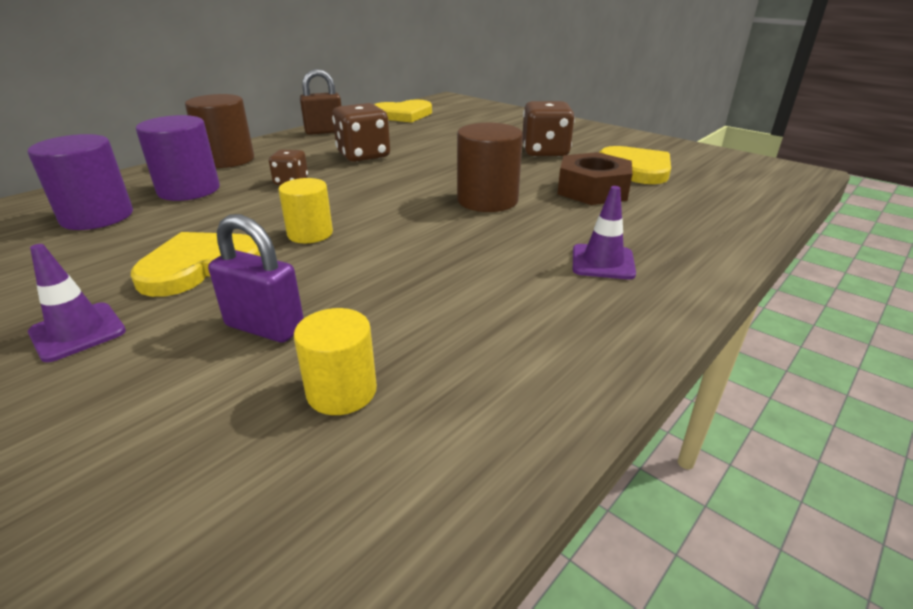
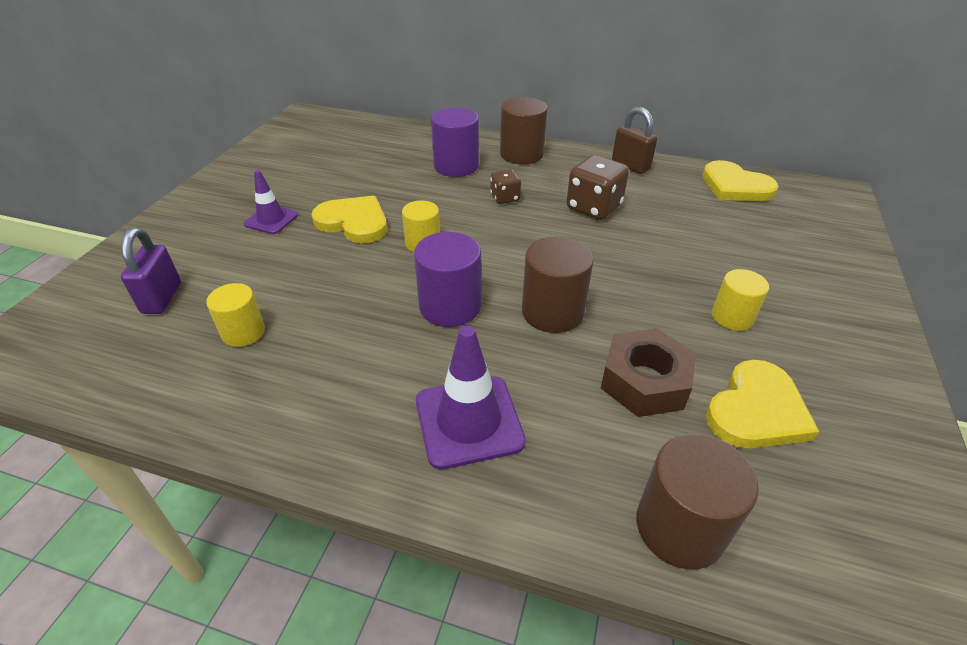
camera: 65 degrees right, 10 degrees up
(97, 217) = (395, 157): purple cylinder -> purple cylinder (450, 306)
(265, 327) = (297, 277): purple padlock -> purple padlock (162, 298)
(545, 152) = (732, 317): brown dice -> yellow cylinder
(602, 262) = (469, 421): purple traffic cone -> purple traffic cone, size x1.62
(731, 213) = (680, 527): none -> brown cylinder

